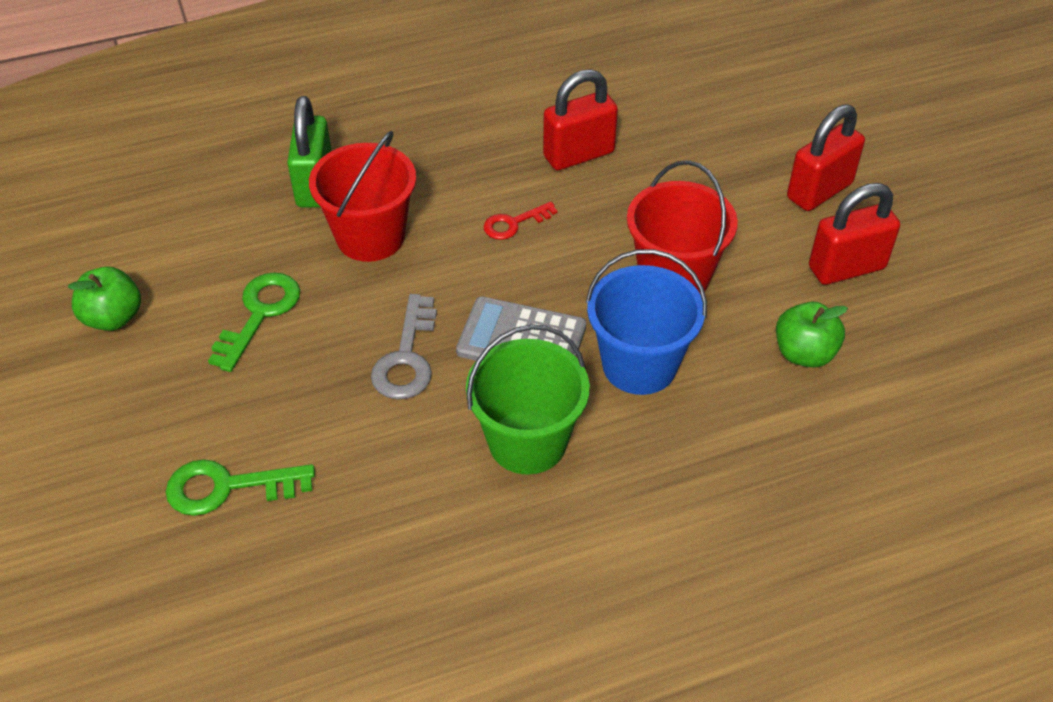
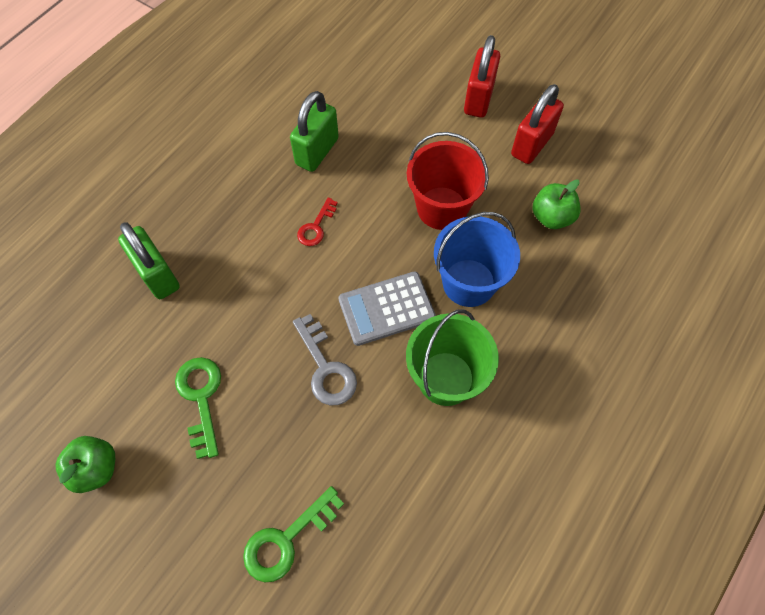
camera: 35 degrees left, 15 degrees up
(370, 237) = (229, 292): red bucket -> none
(578, 154) = (317, 151): red padlock -> green padlock

